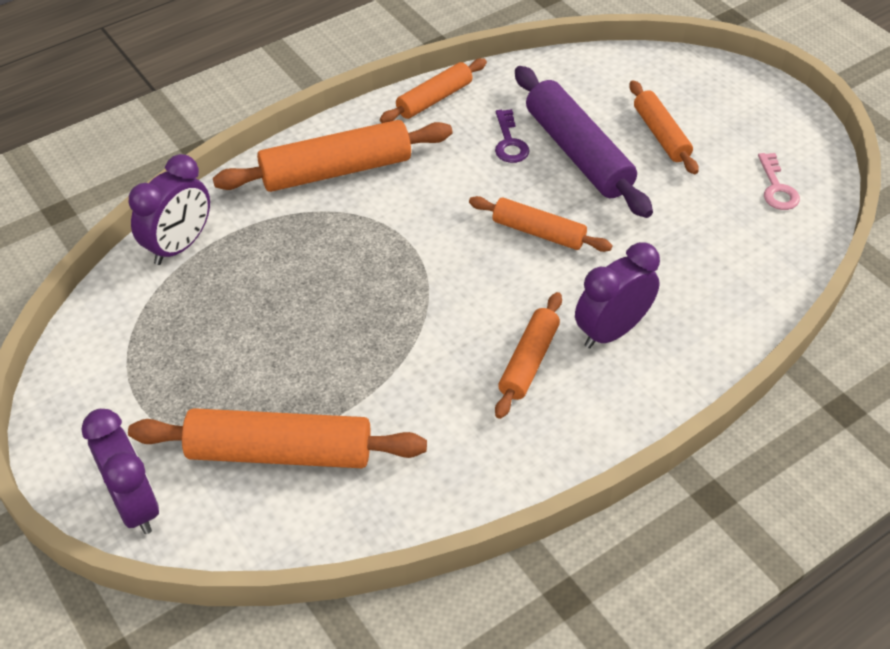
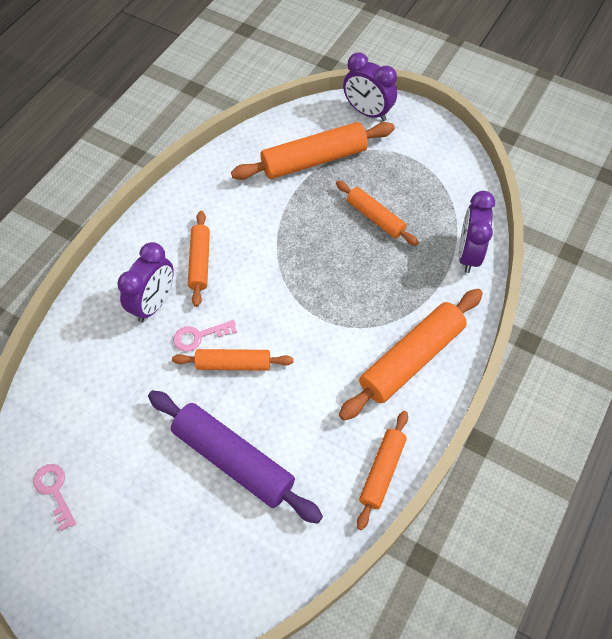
camera: 155 degrees right, 10 degrees up
(509, 142) = (294, 447): purple key -> none
(567, 274) = (199, 336): none -> pink key
(661, 135) = (168, 514): orange rolling pin -> orange rolling pin (375, 217)

